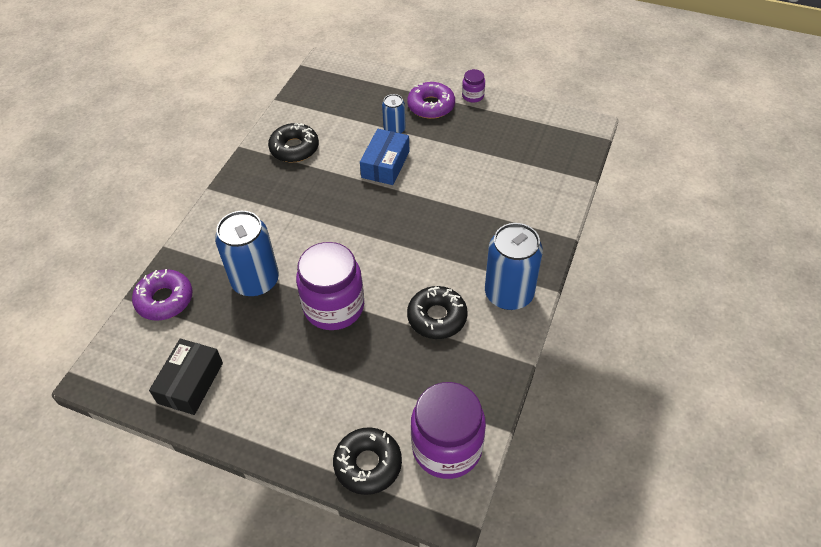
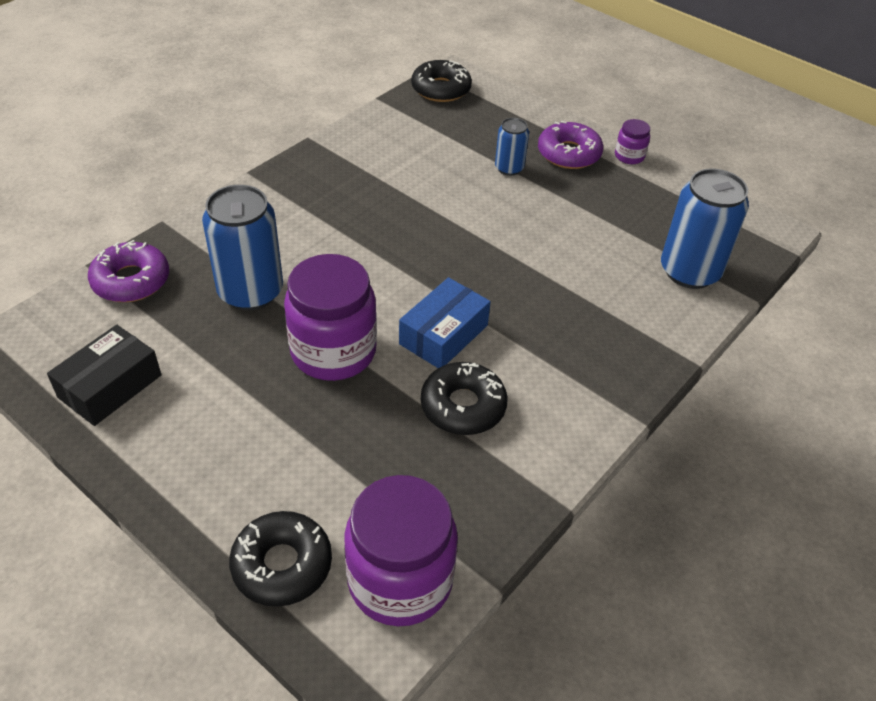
camera: 15 degrees right, 5 degrees down
(294, 148) = (373, 156): black donut -> black donut (441, 89)
(385, 164) = (479, 204): blue box -> blue box (443, 334)
(509, 294) = (575, 407): blue can -> blue can (689, 271)

